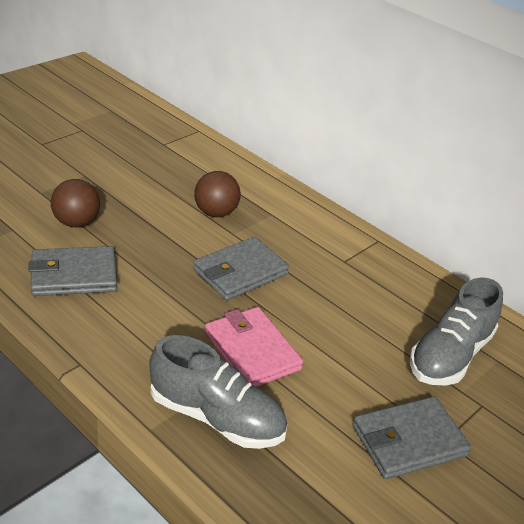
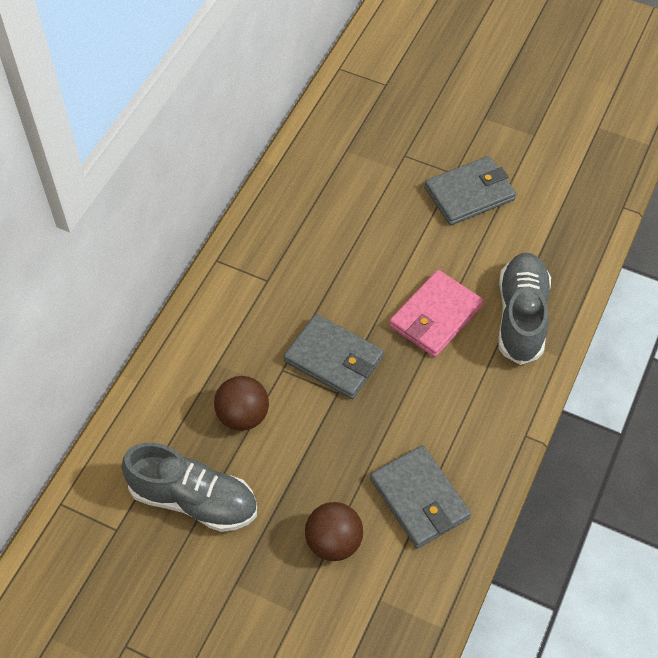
camera: 105 degrees left, 20 degrees up
(408, 441) = (469, 193): grey wallet -> grey wallet turned 75 degrees counterclockwise
(450, 355) = (359, 181): grey shoe -> grey shoe (194, 500)

